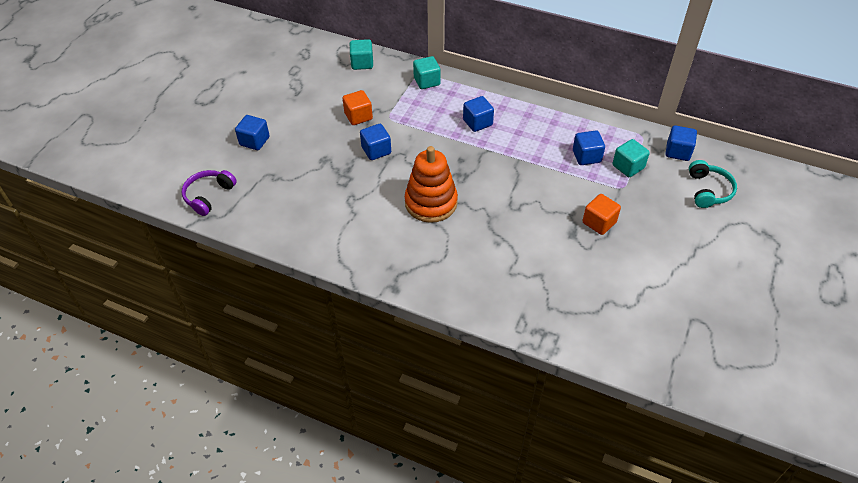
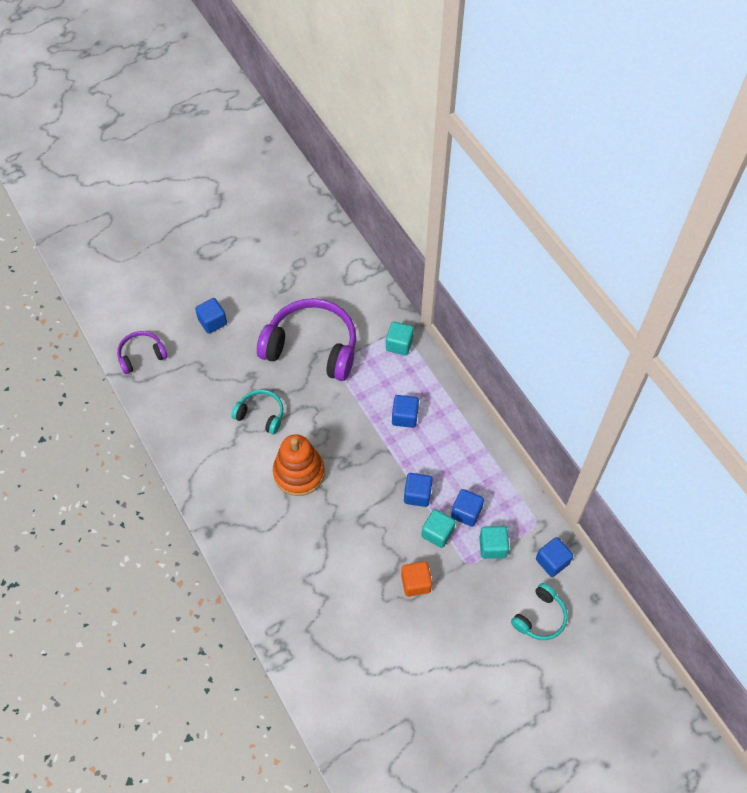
camera: 35 degrees right, 10 degrees up
(358, 116) = (312, 347): orange cube -> purple headphones
(359, 181) = (261, 414): none -> turquoise headphones
(362, 63) = (361, 290): turquoise cube -> turquoise cube (437, 533)
(376, 150) = (298, 392): blue cube -> blue cube (417, 494)

